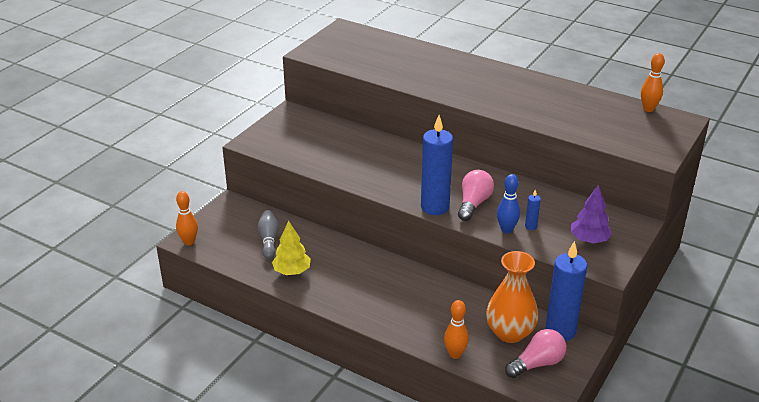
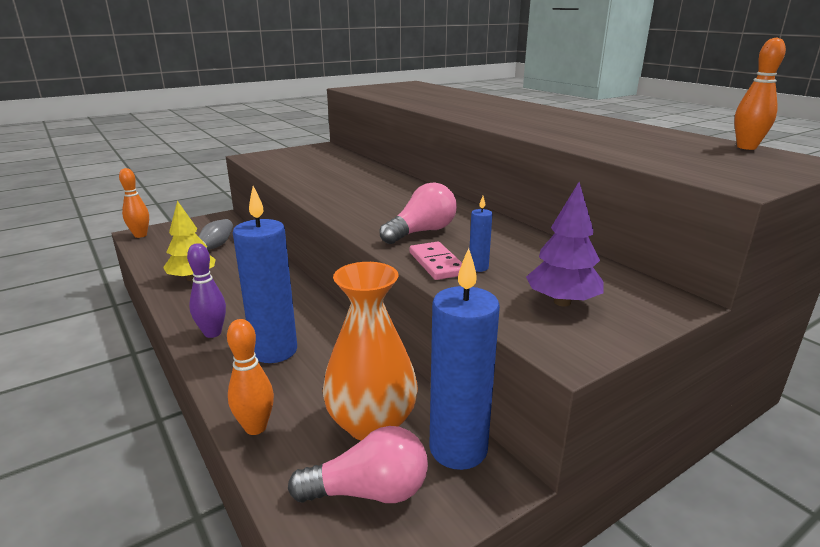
camera: 25 degrees right, 10 degrees down
(363, 309) = (212, 333): none -> purple bowling pin
(435, 207) = (367, 226): blue candle -> blue candle (274, 351)
(506, 229) = (437, 263): blue bowling pin -> pink domino

